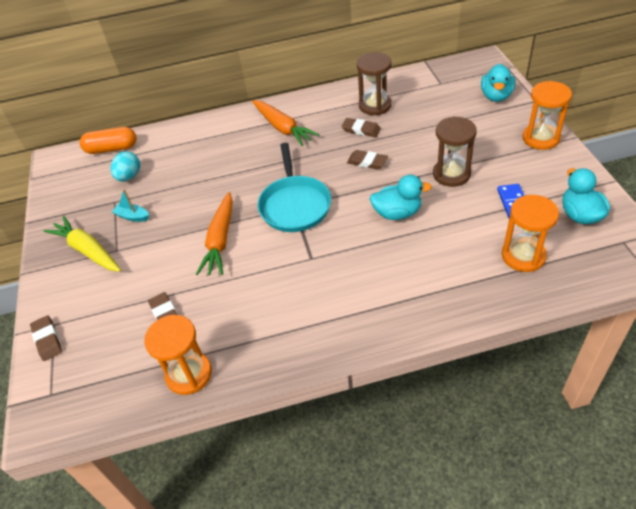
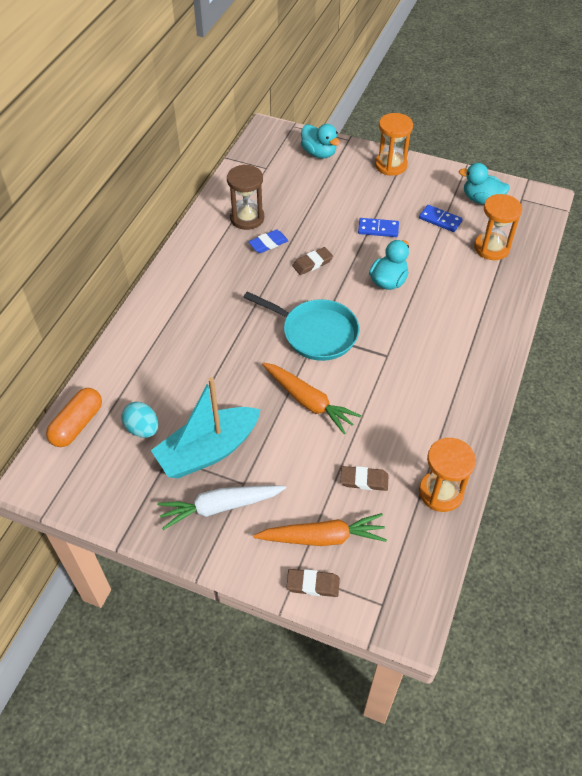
camera: 60 degrees left, 5 degrees up
(87, 250) = (220, 507): yellow carrot -> white carrot
(133, 216) = (208, 451): turquoise boat -> turquoise boat, size x2.48
(283, 128) = (205, 287): orange carrot -> orange carrot (323, 537)
(361, 130) = (268, 243): brown eraser -> blue eraser
(451, 174) = (378, 229): brown hourglass -> blue domino

